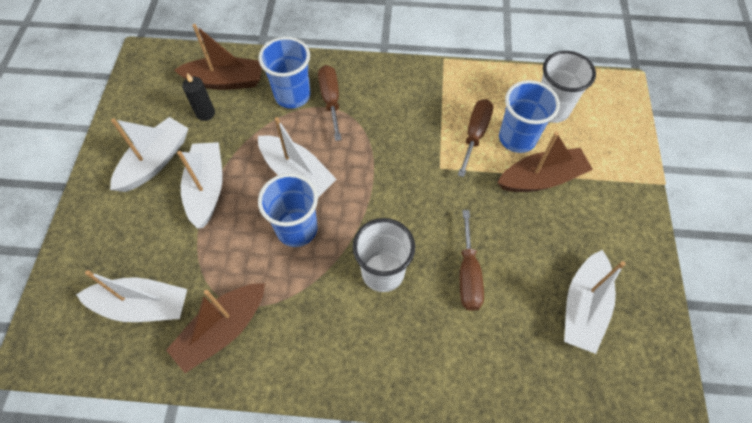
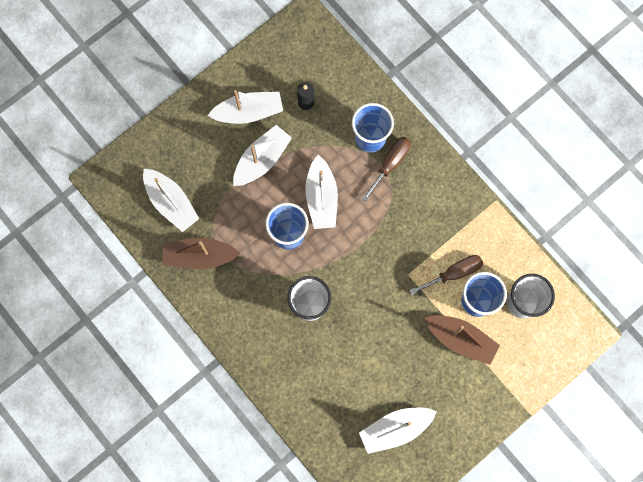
camera: 45 degrees right, 15 degrees up
(225, 81) = (339, 87): brown boat -> none
(468, 274) = (354, 351): brown screwdriver -> none

